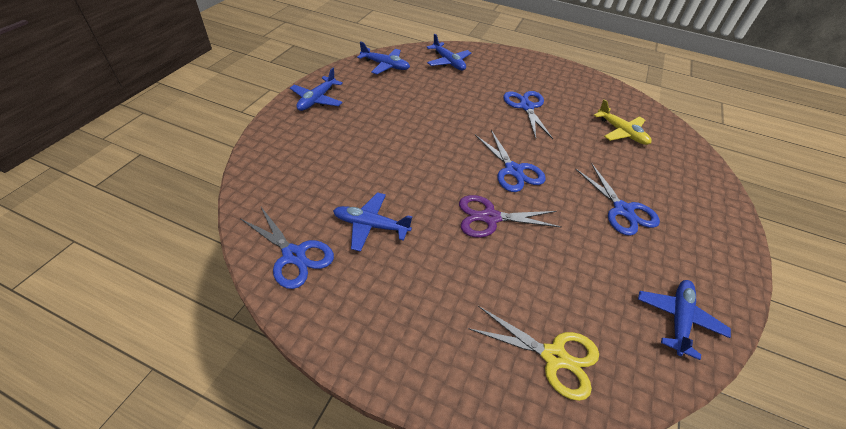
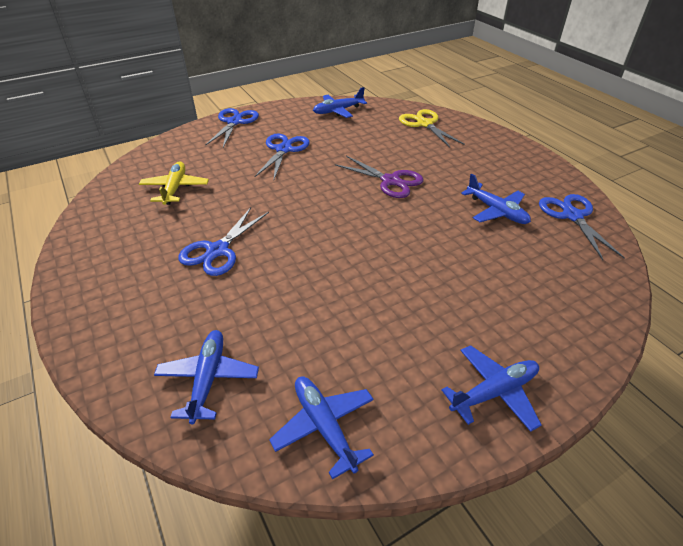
camera: 140 degrees left, 5 degrees down
(513, 170) = (327, 201): blue scissors -> blue scissors (234, 122)

